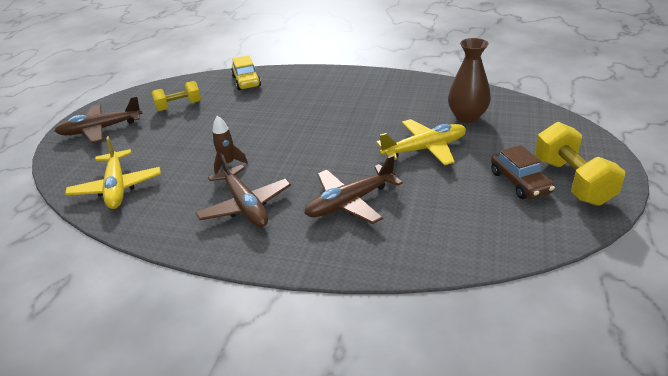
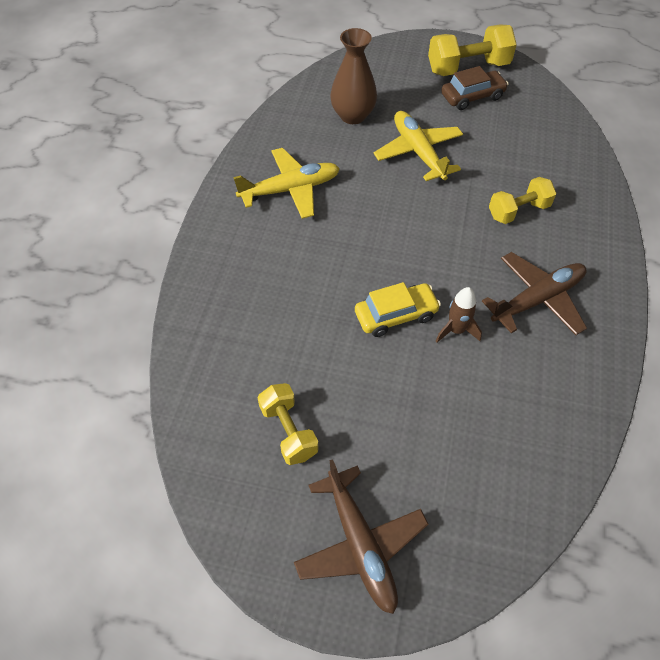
camera: 95 degrees left, 20 degrees up
(116, 187) = (521, 456): yellow plane -> yellow plane (290, 189)
(246, 81) = (215, 343): yellow car -> yellow car (395, 315)
(350, 202) = (518, 211): brown plane -> yellow dumbbell

